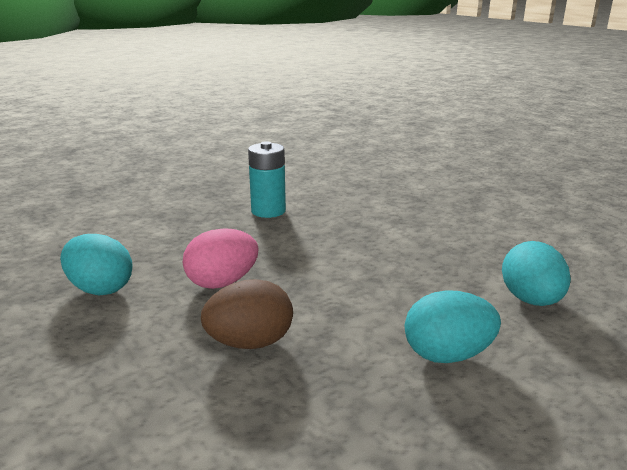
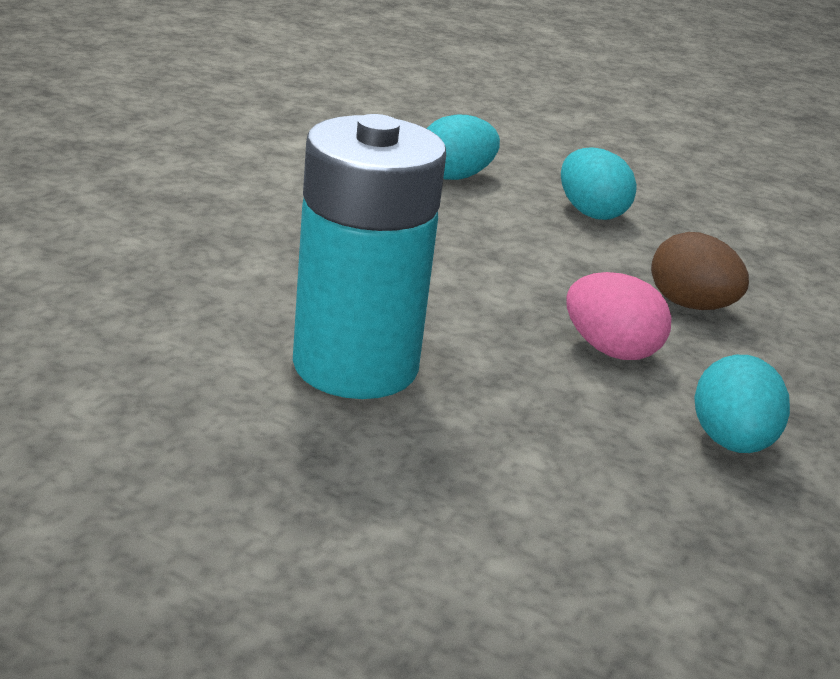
camera: 120 degrees left, 5 degrees up
(268, 211) = (355, 365): turquoise battery -> turquoise battery, size x1.87

